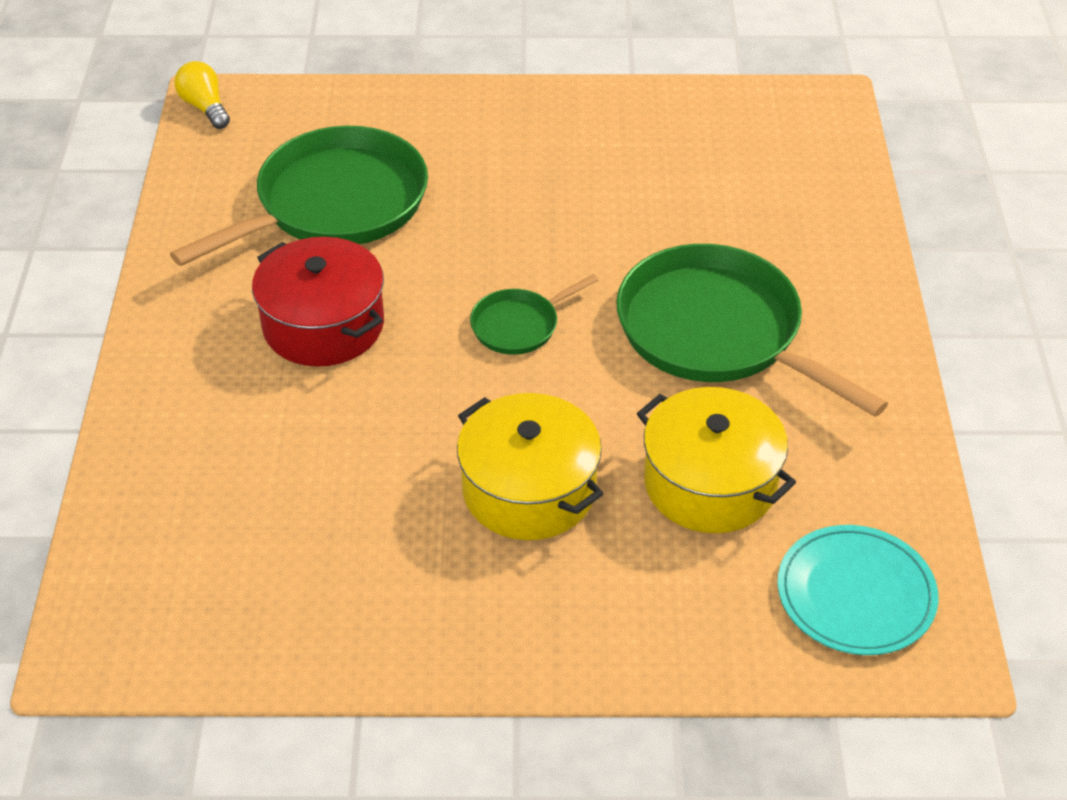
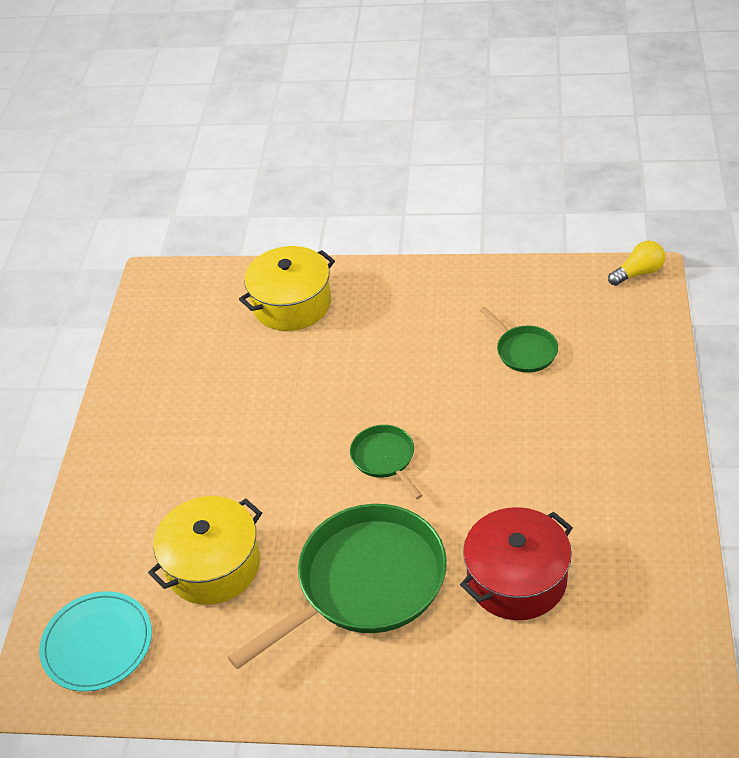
camera: 100 degrees right, 0 degrees up
(323, 325) = (395, 353): red pot -> red pot (517, 579)
(334, 204) = (524, 351): green pan -> green pan, size x0.47
(529, 490) = (228, 463): yellow pot -> yellow pot (292, 304)

